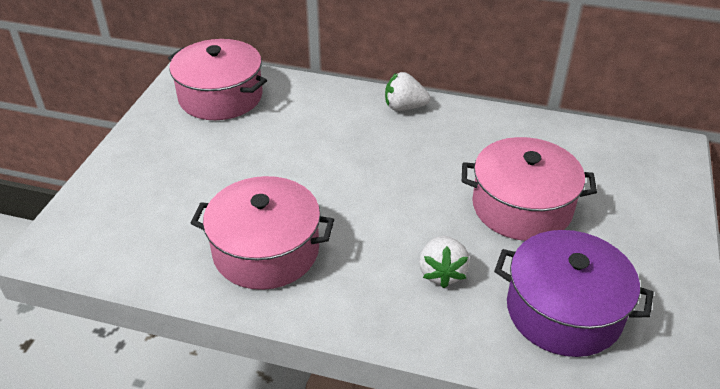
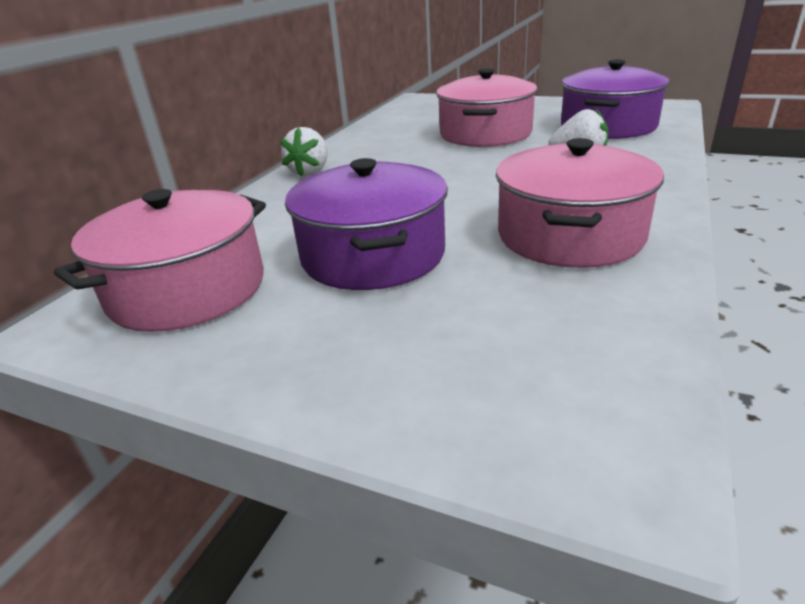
camera: 80 degrees left, 10 degrees down
(250, 158) = (373, 255): none -> purple pot

